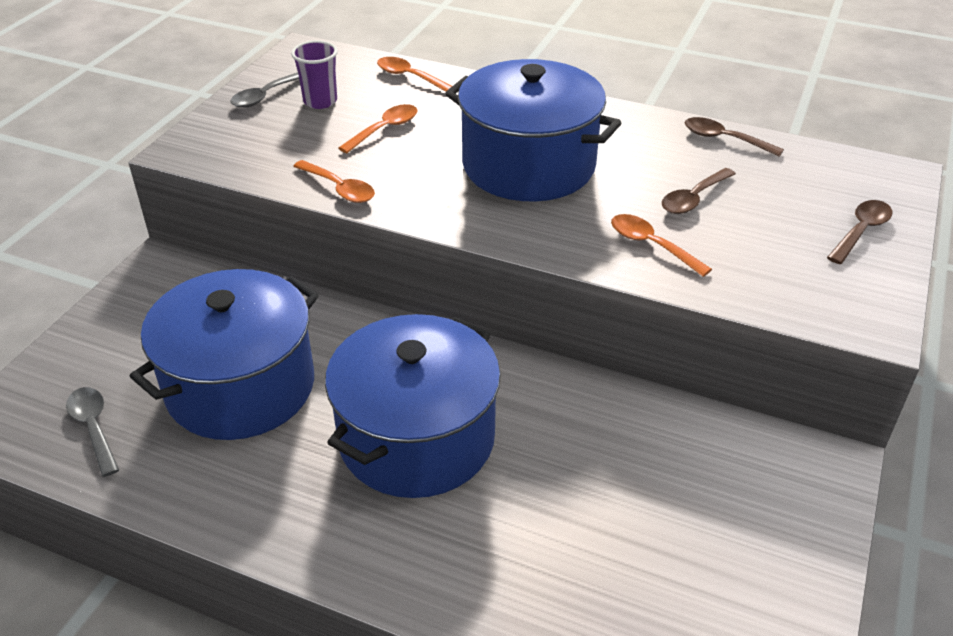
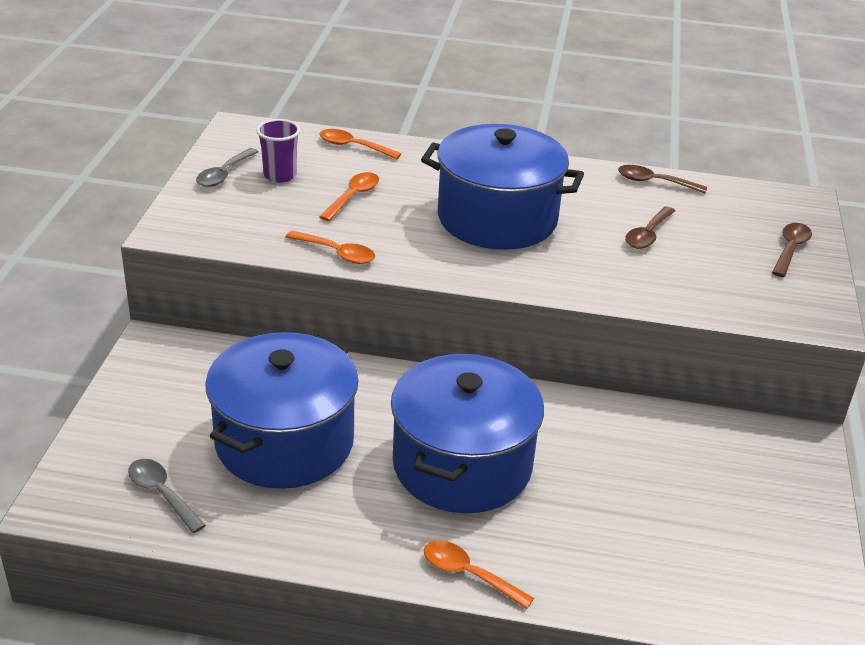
camera: 15 degrees left, 5 degrees down
(651, 245) = (628, 276): orange spoon -> orange spoon (468, 574)

